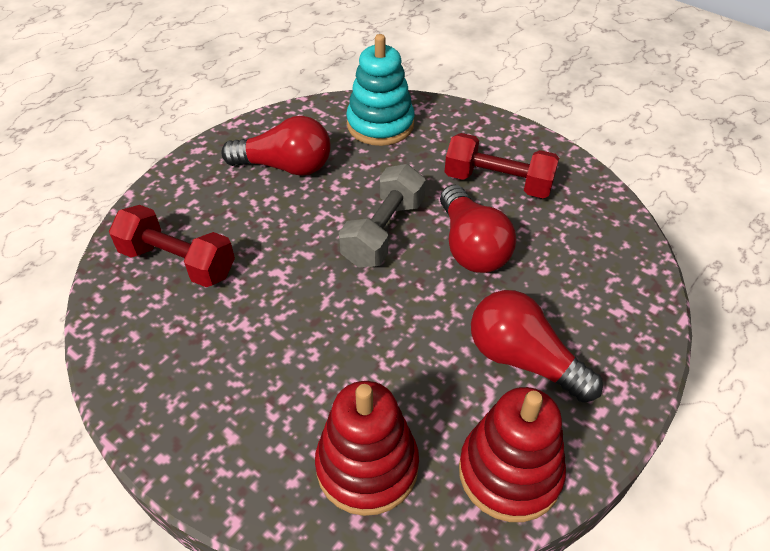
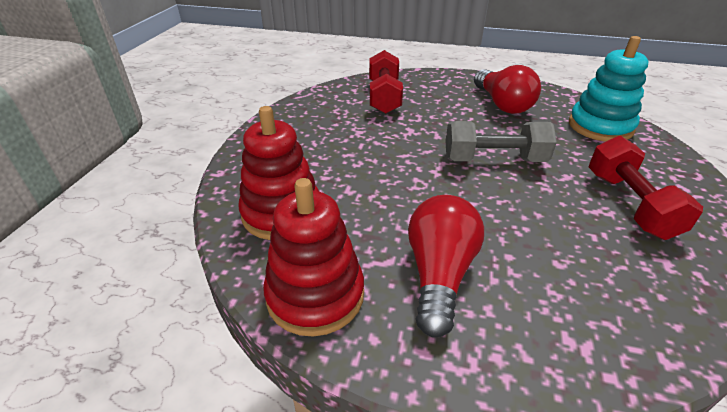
camera: 65 degrees right, 10 degrees down
(471, 246) = (533, 208): red light bulb -> none

